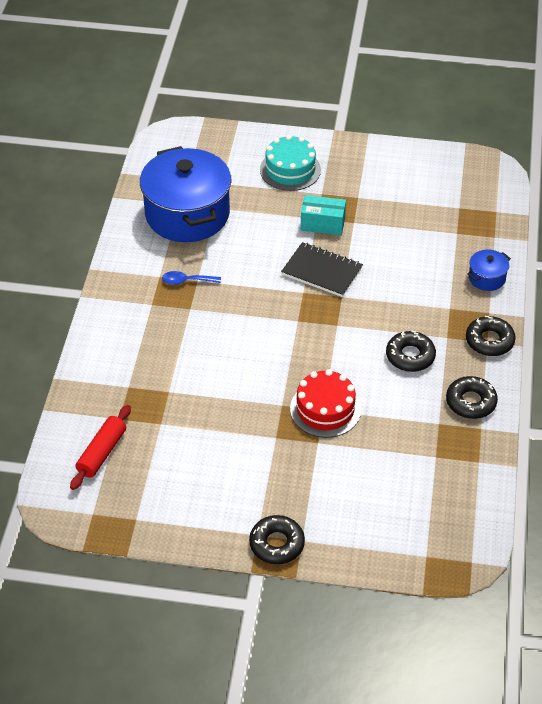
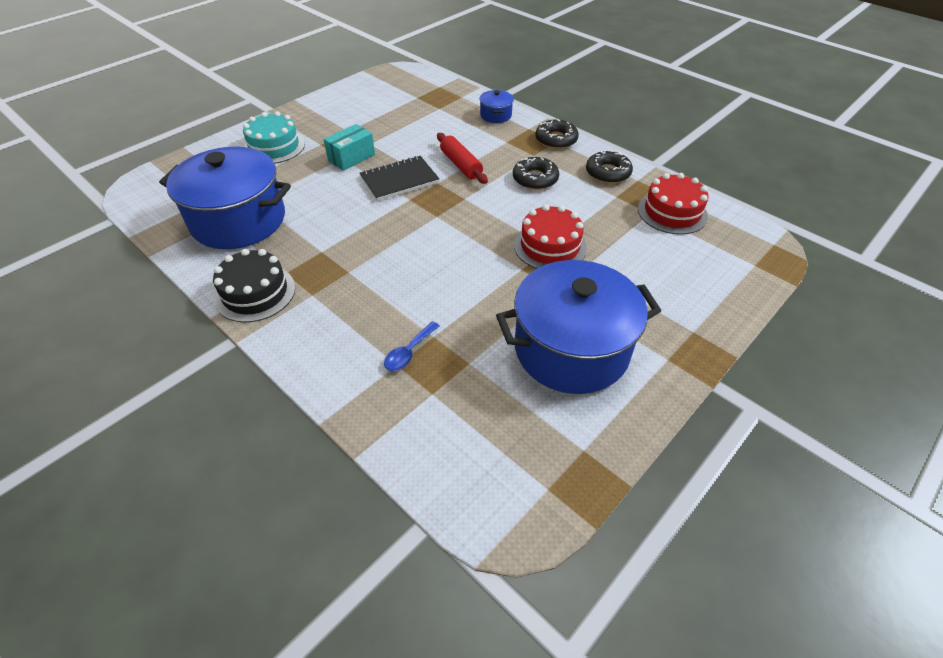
camera: 55 degrees left, 0 degrees up
(102, 453) = (466, 433): red rolling pin -> red rolling pin (461, 165)
(128, 275) = (255, 293): none -> black cake
(186, 281) = (313, 258): blue spoon -> blue spoon (409, 352)
(220, 474) = (571, 349): none -> blue pot
(277, 544) = (688, 351): black donut -> none
(451, 472) = (672, 212): none -> red cake

